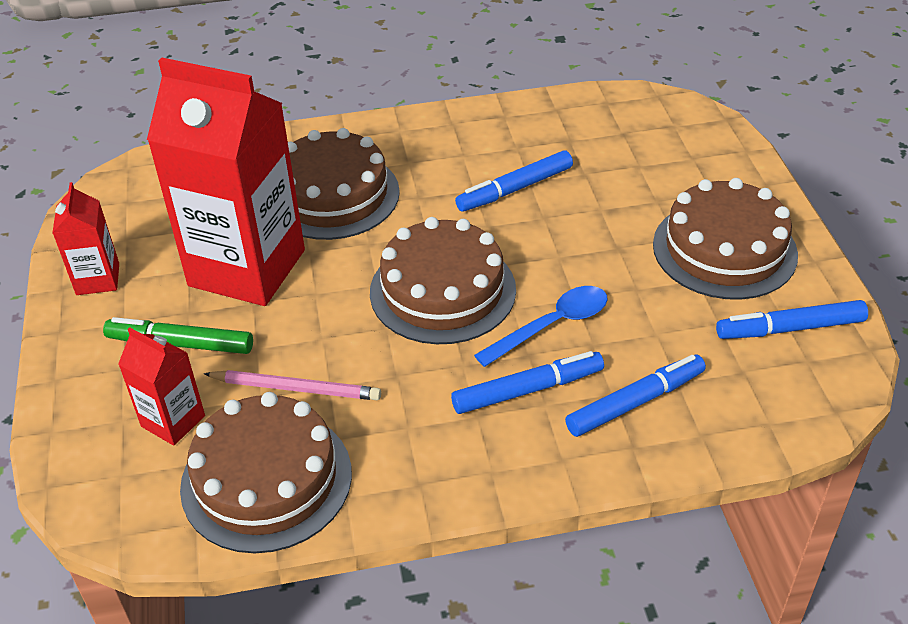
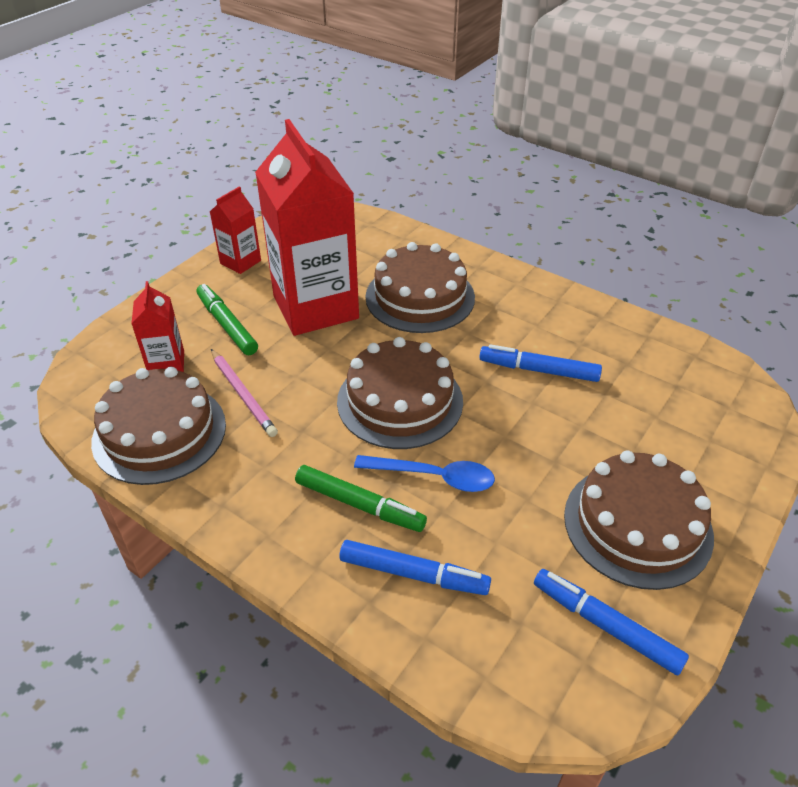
camera: 45 degrees right, 0 degrees up
(527, 390) = (359, 504): blue marker -> green marker

